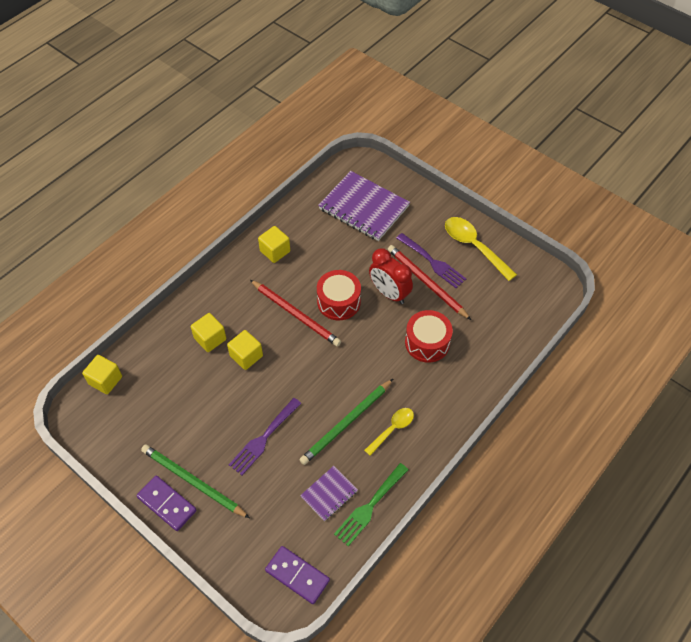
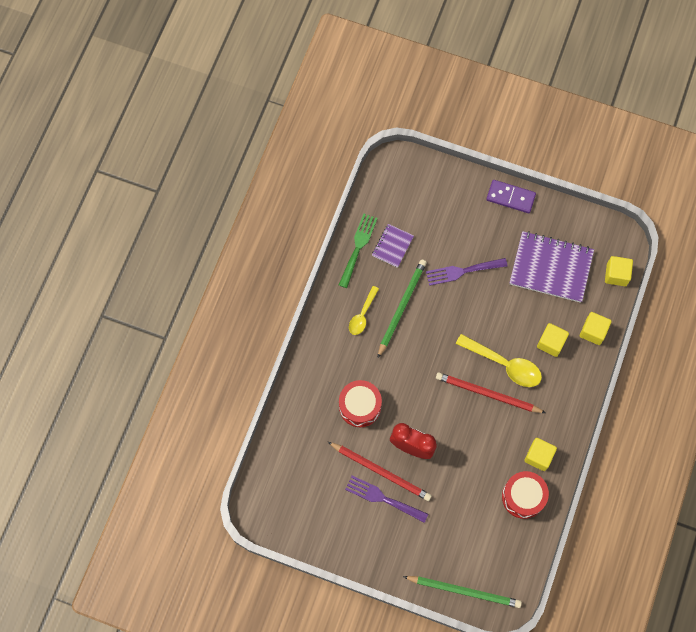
camera: 160 degrees right, 15 degrees up
(193, 482) = (500, 219): green pencil -> green pencil (464, 591)
(246, 356) = (511, 338): yellow cube -> yellow cube (593, 331)
(263, 438) = (462, 271): purple fork -> purple fork turned 120 degrees counterclockwise
(297, 575) = (392, 182): purple domino -> none
(339, 302) = (454, 421): red drum -> red drum (523, 497)
(363, 208) = (474, 543): purple notebook -> purple notebook (551, 267)
(474, 246) = (348, 533): yellow spoon -> yellow spoon (504, 364)

